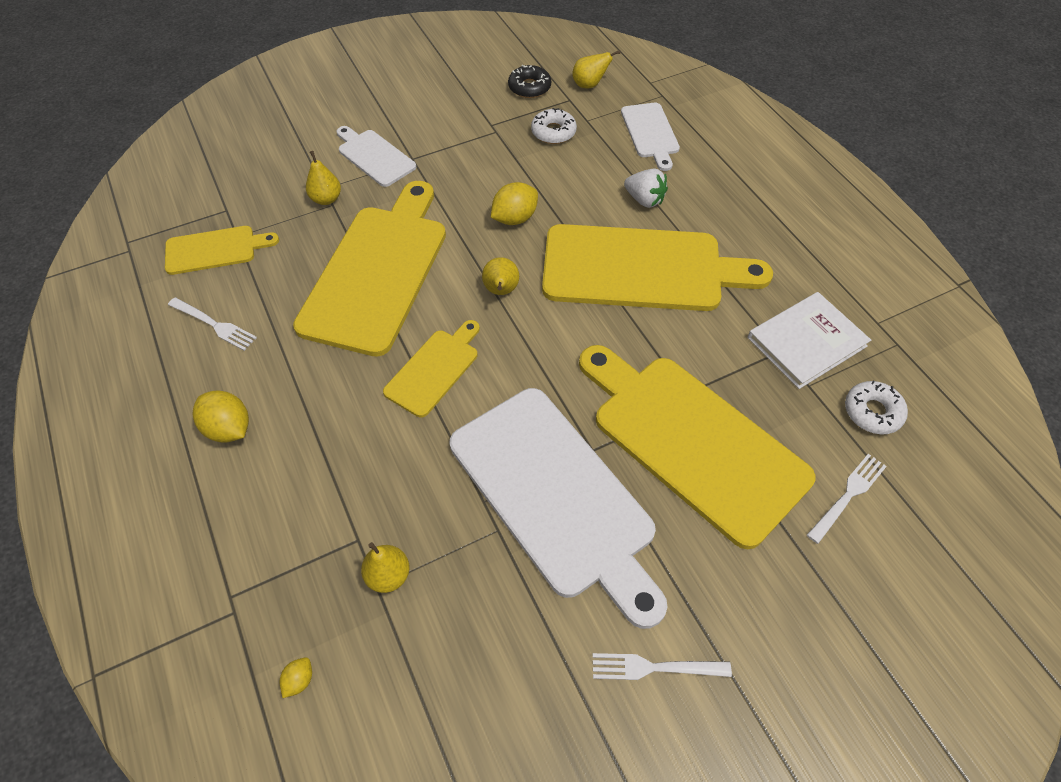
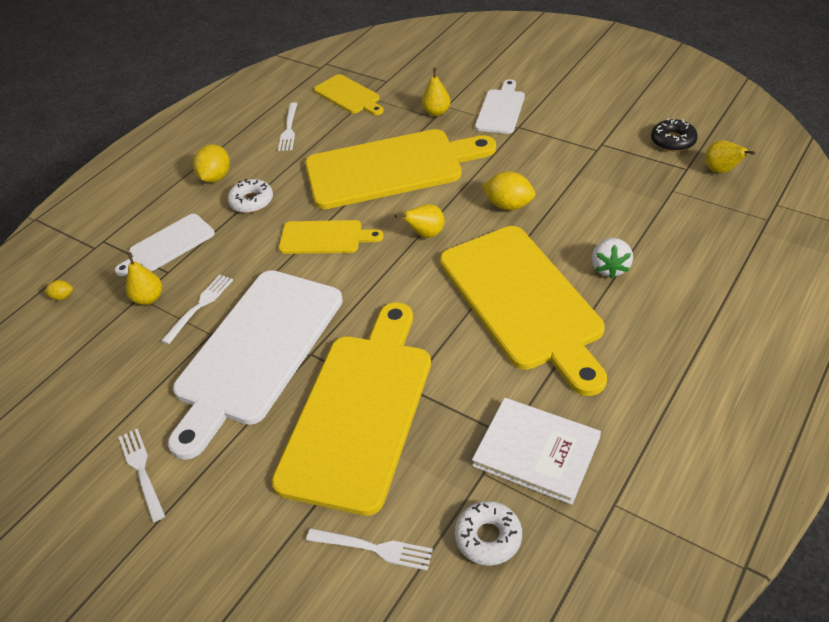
camera: 65 degrees right, 10 degrees down
(445, 525) = (199, 306): none -> white fork
(553, 132) = (633, 179): white donut -> white donut (251, 201)
(650, 133) = (703, 234): white cutting board -> white cutting board (168, 245)

